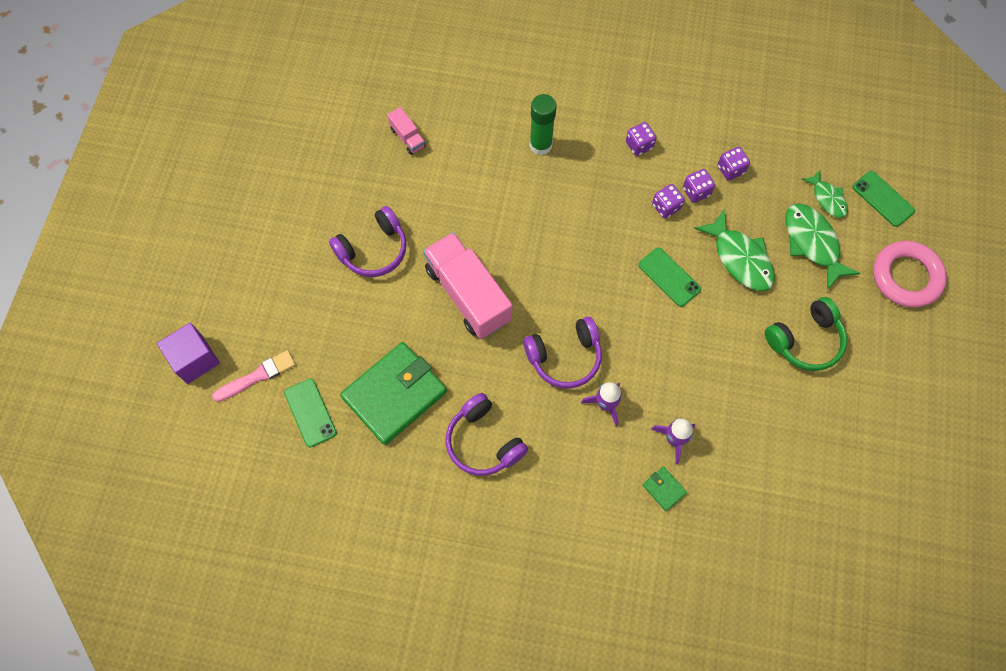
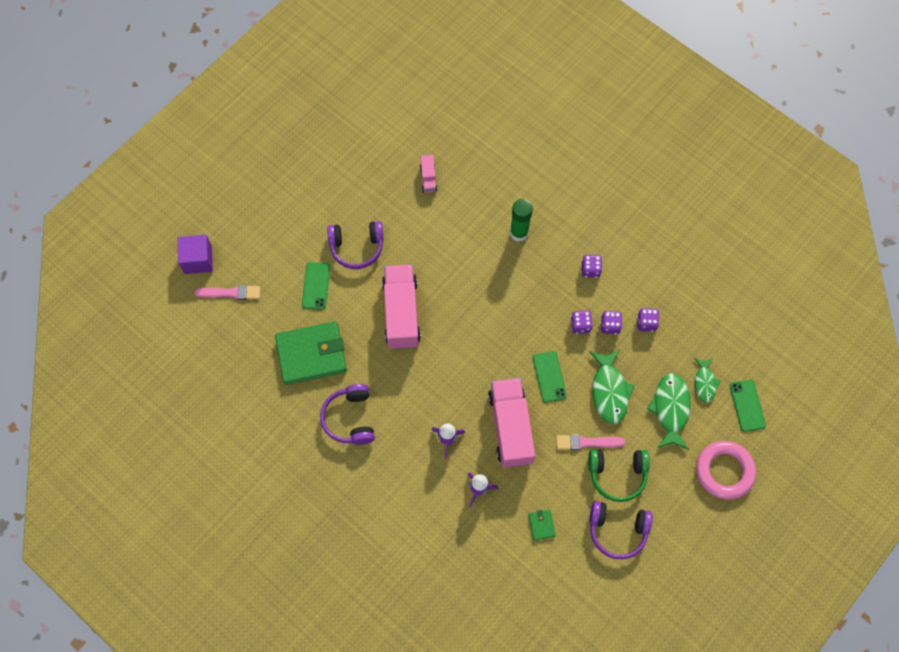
camera: 30 degrees right, 0 degrees up
(310, 412) = (250, 336): green phone -> green phone (316, 286)
(565, 357) = (440, 392): purple headphones -> purple headphones (617, 530)
(664, 353) = (510, 427): none -> pink truck
(664, 489) = (450, 518): green wallet -> green wallet (541, 525)
(752, 324) = (587, 442): none -> pink brush

